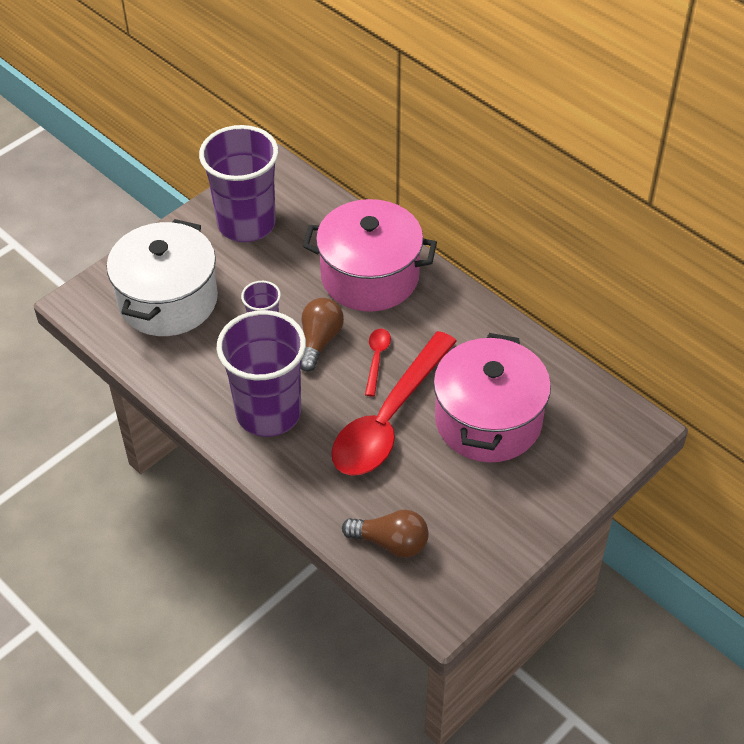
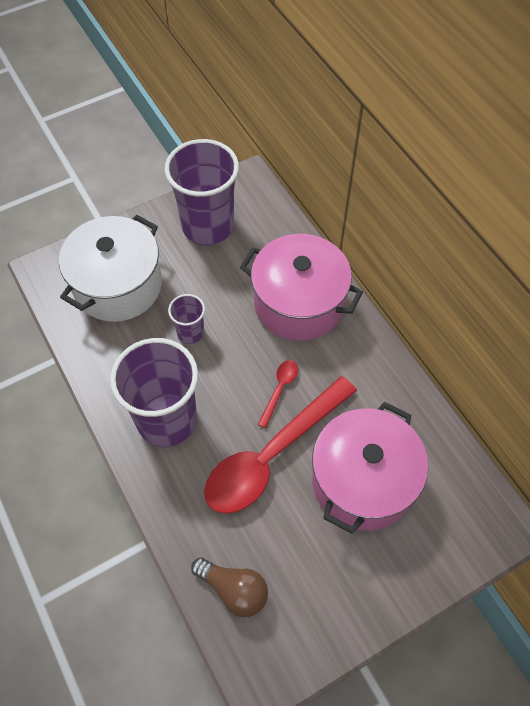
camera: 15 degrees right, 10 degrees up
(319, 341) = (234, 358): brown light bulb -> none

